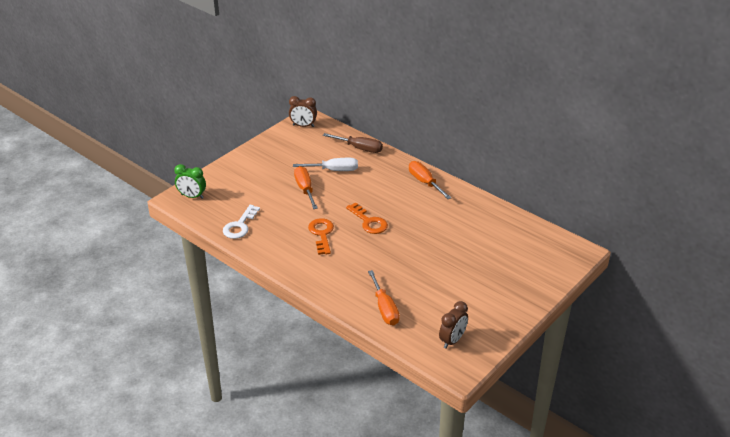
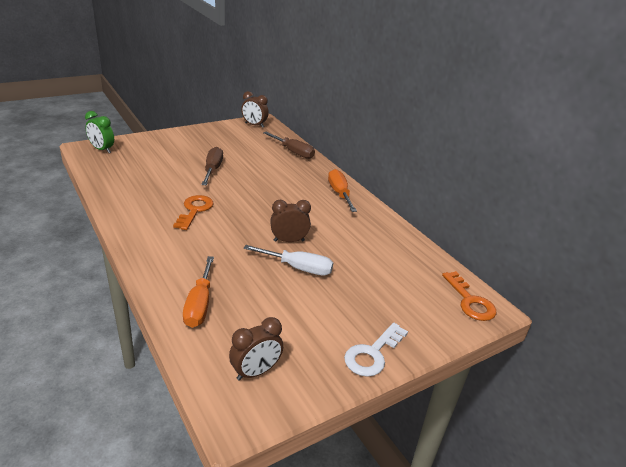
camera: 15 degrees right, 5 degrees down
(240, 225) = (121, 182): white key -> white key (372, 354)
(305, 189) = (213, 170): orange screwdriver -> brown screwdriver
(334, 170) = (254, 162): white screwdriver -> white screwdriver (298, 268)
(369, 222) = (253, 212): orange key -> orange key (470, 301)
(412, 239) = (289, 241): none -> brown clock

